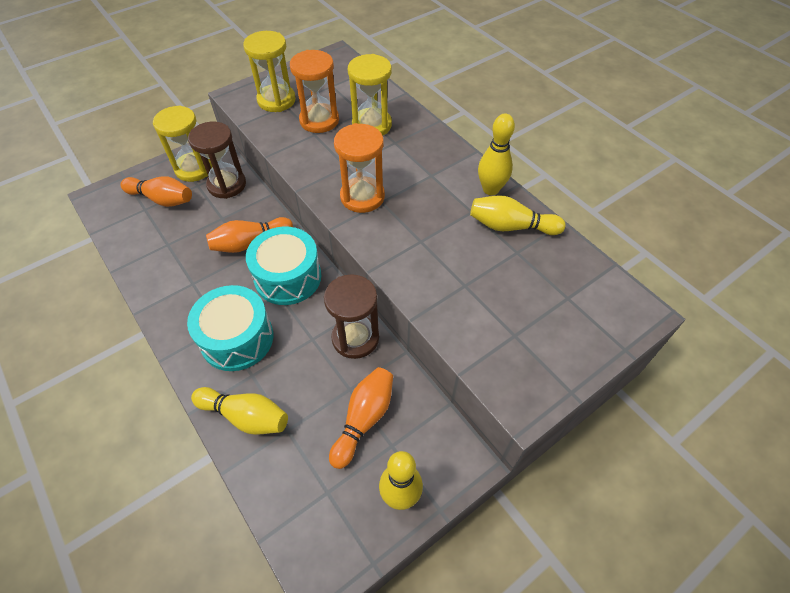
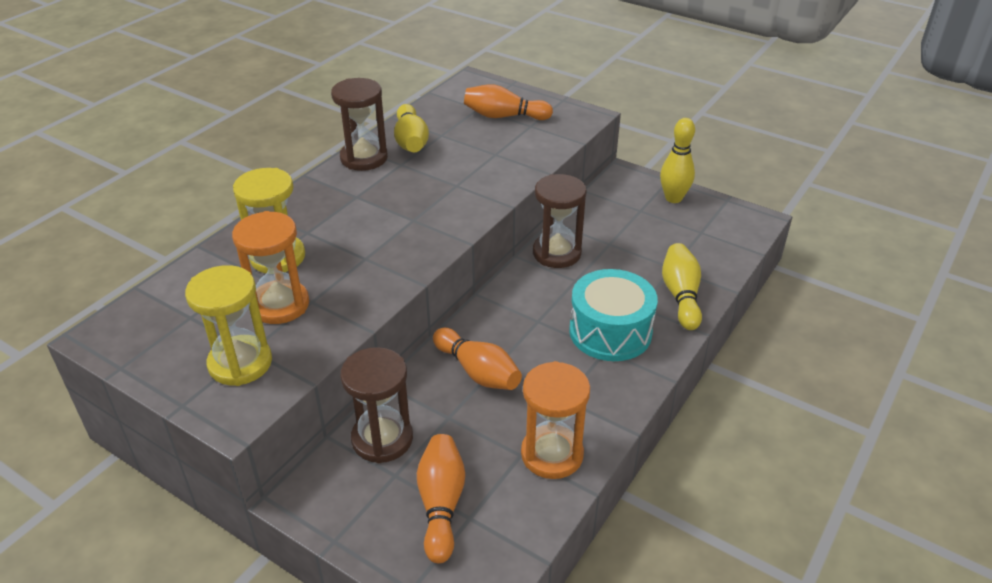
camera: 110 degrees left, 15 degrees down
(194, 169) = (360, 496): yellow hourglass -> none
(288, 277) = (511, 321): turquoise drum -> none
(362, 197) = (412, 233): orange hourglass -> orange hourglass (552, 454)
(364, 419) = (630, 229): orange bowling pin -> orange bowling pin (504, 116)
(490, 189) = (364, 158): yellow bowling pin -> brown hourglass

